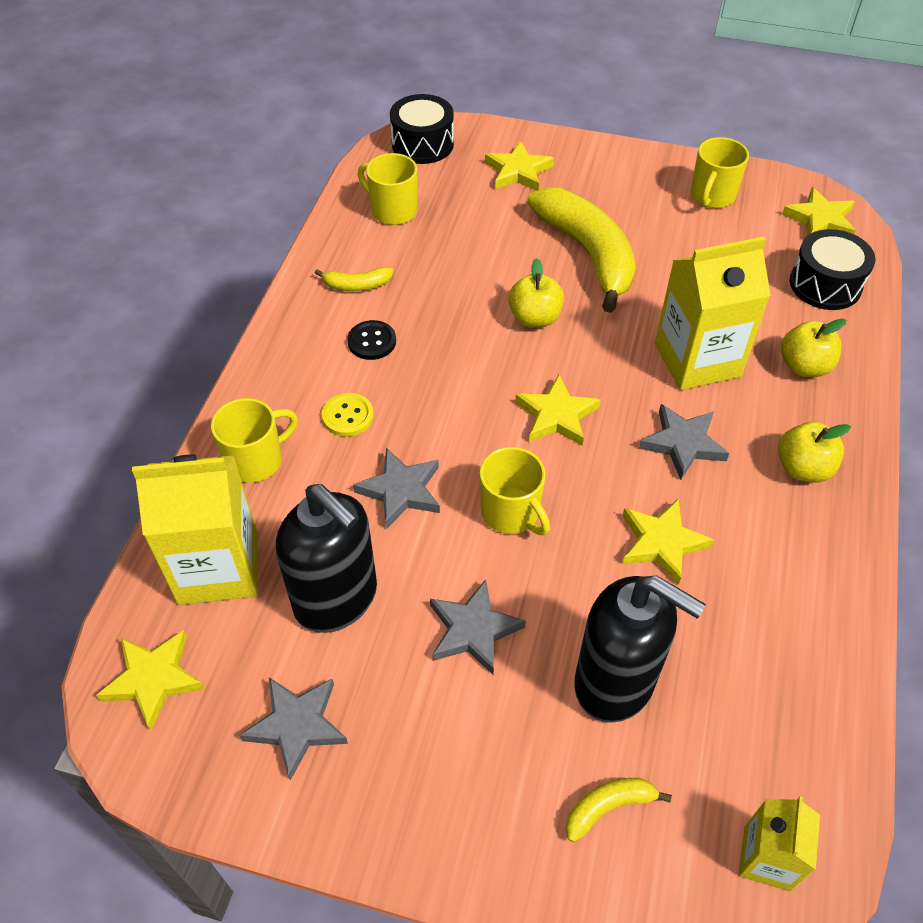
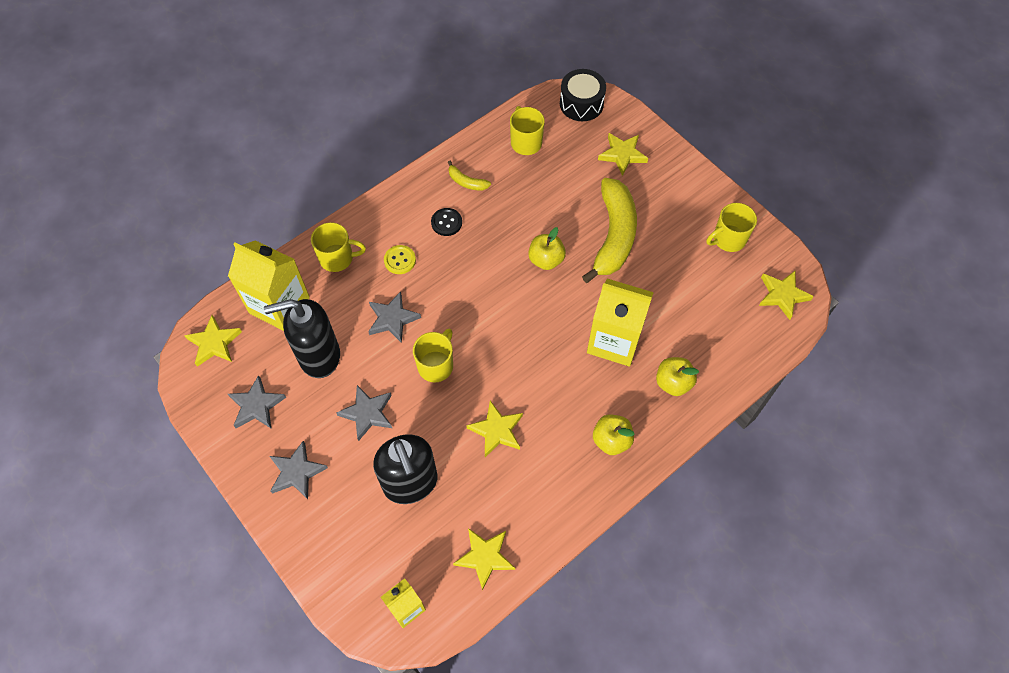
camera: 35 degrees right, 10 degrees up
(336, 599) = (319, 356): black soap dispenser -> black soap dispenser turned 90 degrees clockwise
(511, 512) = (436, 365): yellow mug -> yellow mug turned 150 degrees counterclockwise
(556, 415) = (506, 326): yellow star -> yellow star (485, 557)
(608, 807) = (357, 535): yellow banana -> none
(683, 443) = (559, 384): grey star -> grey star (297, 472)
(825, 284) = (740, 340): black drum -> none

